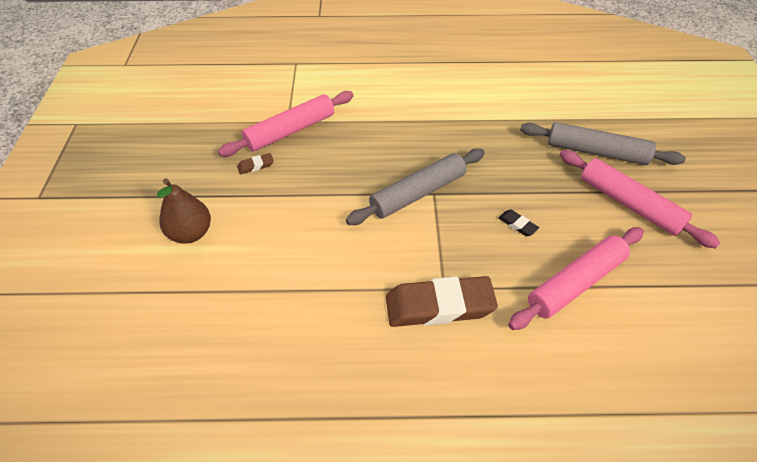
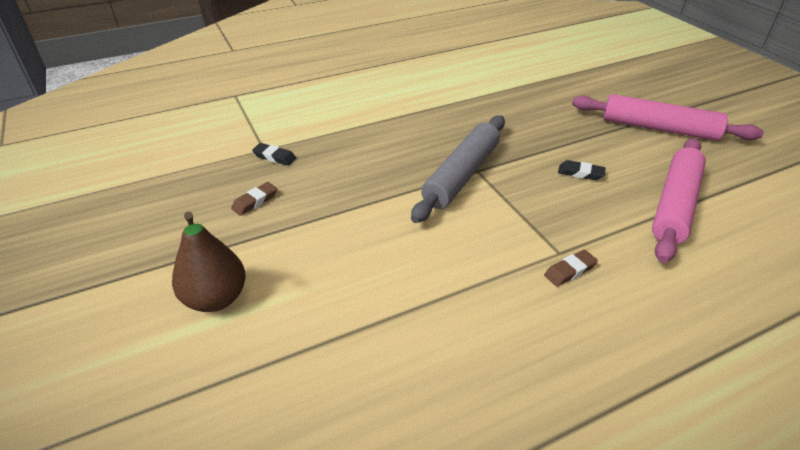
camera: 25 degrees left, 10 degrees down
(290, 131) = (274, 157): pink rolling pin -> black eraser
(439, 306) = (570, 271): brown eraser -> brown eraser, size x0.42
(596, 152) = (595, 97): grey rolling pin -> none

